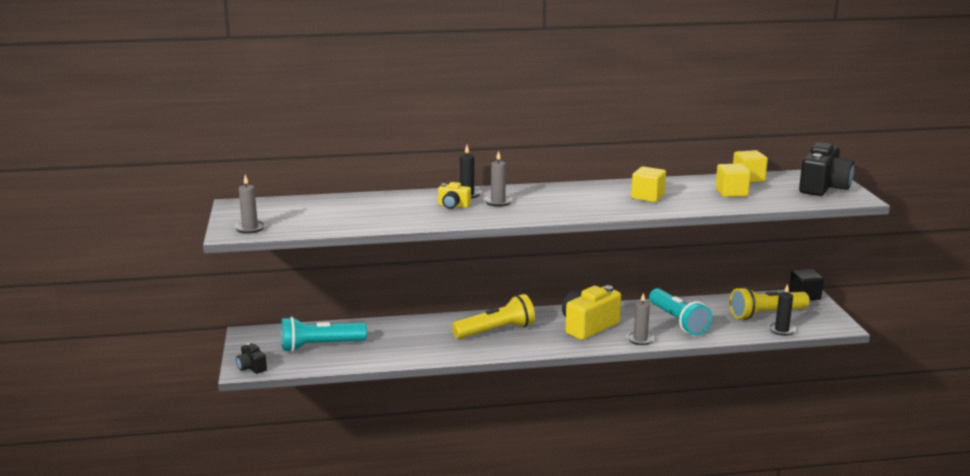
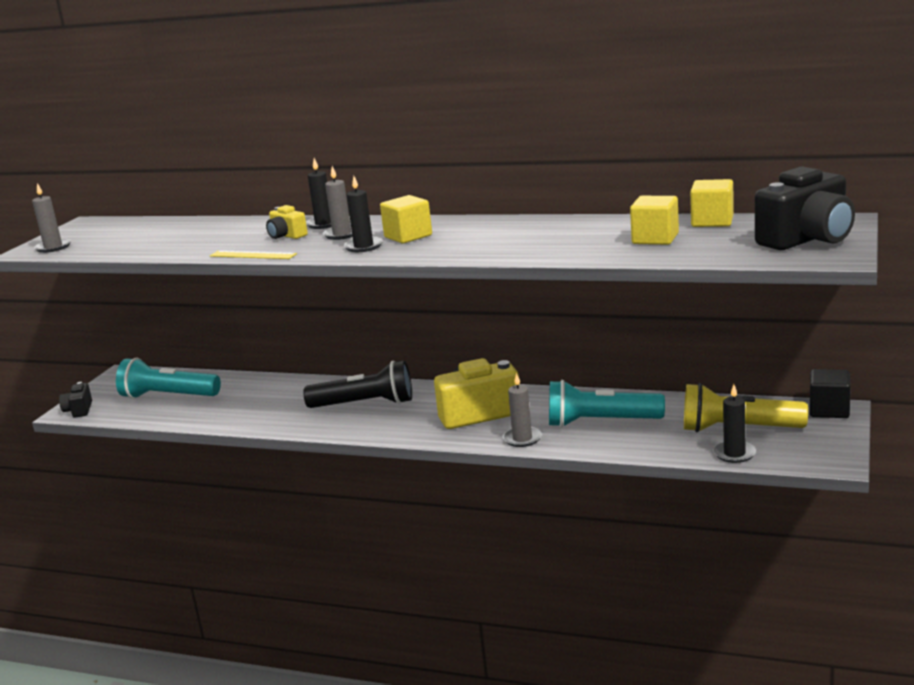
camera: 30 degrees right, 0 degrees up
(454, 223) = (253, 255): none -> yellow ruler
(496, 331) = (365, 404): yellow flashlight -> black flashlight
(533, 210) = (363, 246): none -> black candle
(647, 196) = (531, 238): yellow cube -> yellow cube (408, 236)
(678, 321) = (600, 422): turquoise flashlight -> turquoise flashlight turned 90 degrees clockwise

